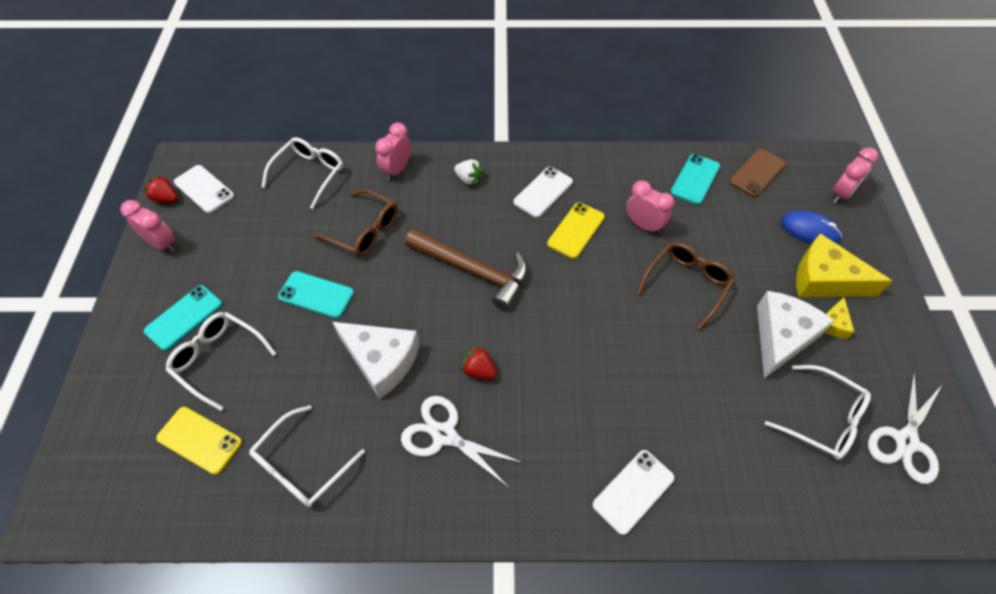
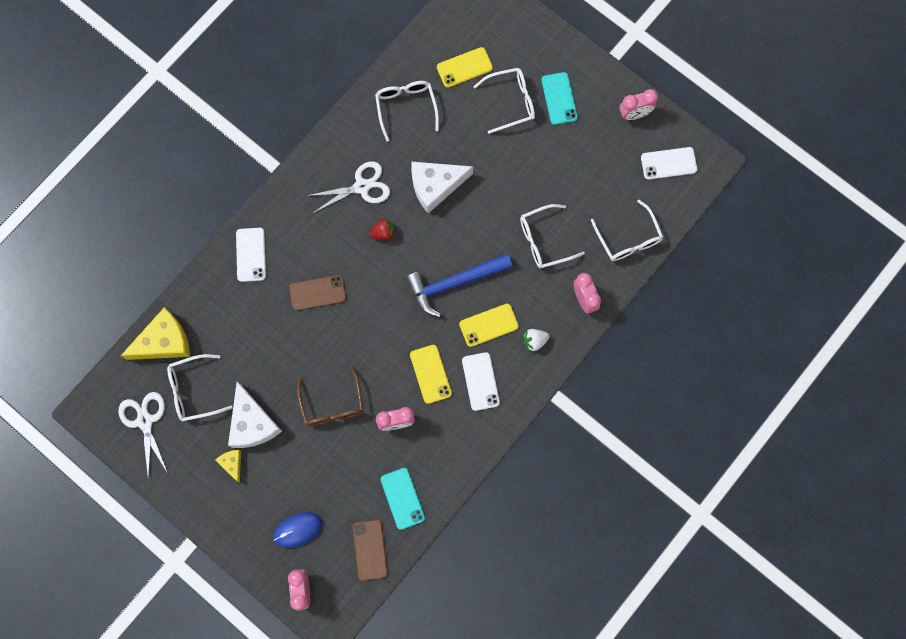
camera: 130 degrees right, 20 degrees up
(166, 199) = (678, 136): red strawberry -> none
(316, 295) = (514, 180): turquoise phone -> none
(364, 230) = (544, 240): brown glasses -> white glasses
(473, 271) = (454, 283): brown hammer -> blue hammer
(487, 219) = (488, 325): none -> yellow phone
(602, 383) = (317, 292): none -> brown phone
(825, 279) = (259, 495): yellow cheese -> yellow cheese (164, 341)

